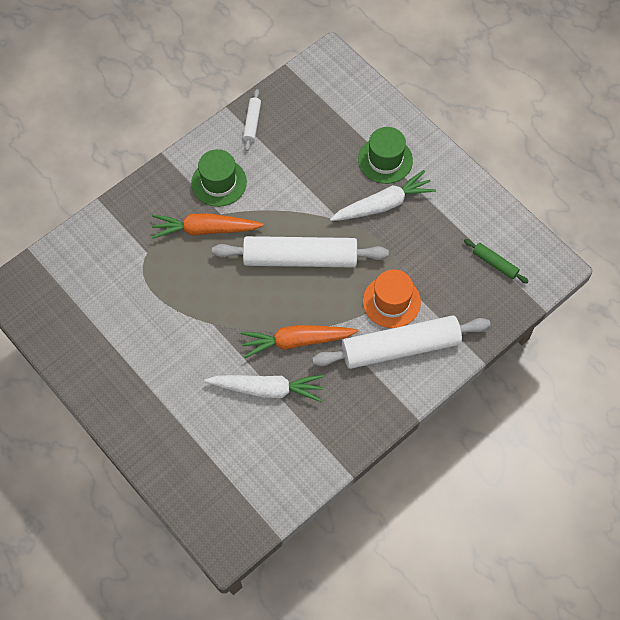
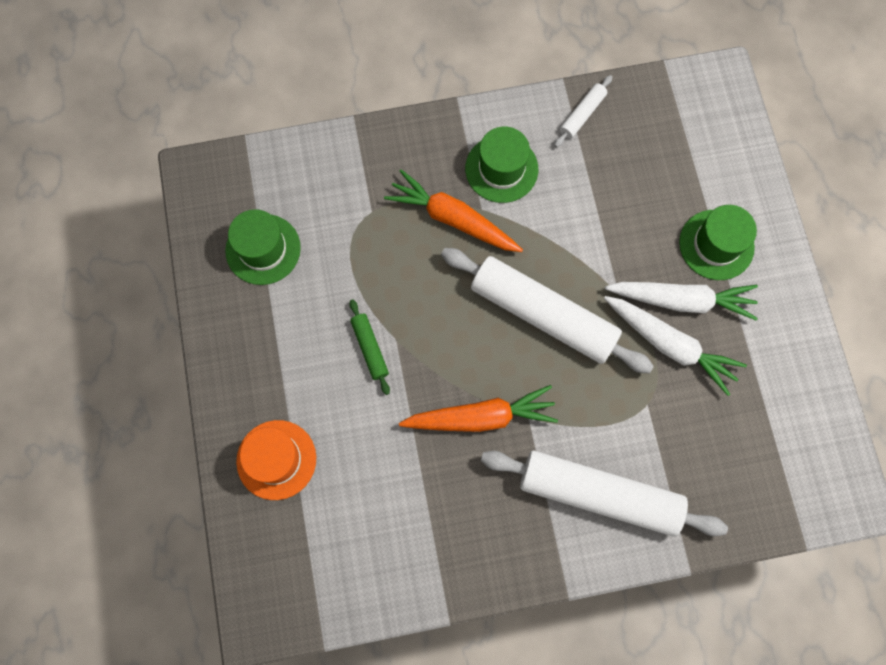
camera: 30 degrees right, 10 degrees up
(86, 314) = (263, 249): none -> green hat
(267, 389) = (412, 456): white carrot -> white carrot (669, 344)
(297, 341) = (480, 416): orange carrot -> orange carrot turned 150 degrees clockwise
(391, 301) = (621, 430): orange hat -> orange hat (276, 459)
(495, 263) = (777, 452): green rolling pin -> green rolling pin (370, 348)

